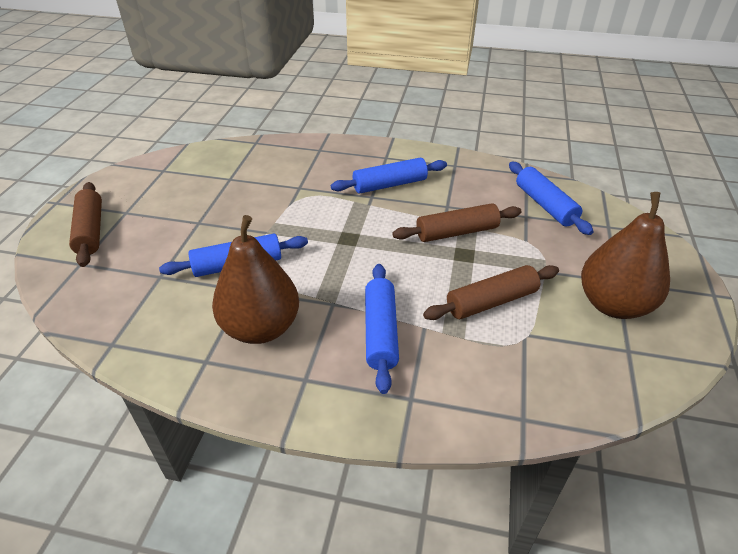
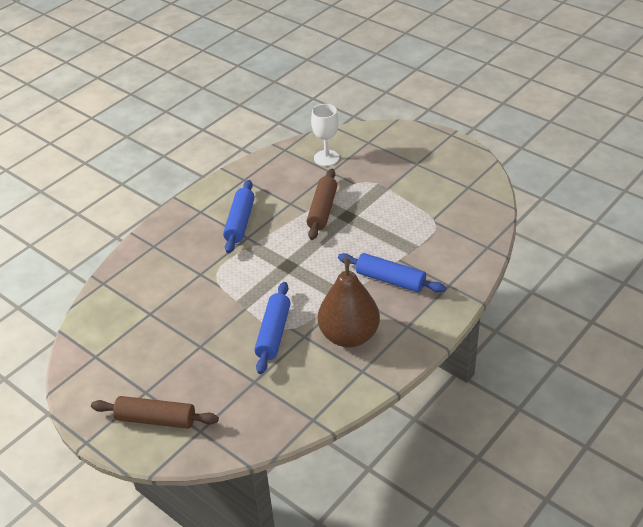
camera: 60 degrees left, 0 degrees up
(491, 301) = (397, 222): brown rolling pin -> none
(545, 205) = (326, 158): blue rolling pin -> white goblet
(613, 304) = (433, 175): brown pear -> none

